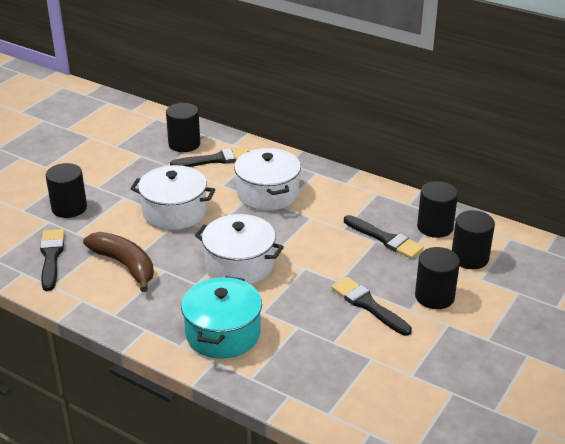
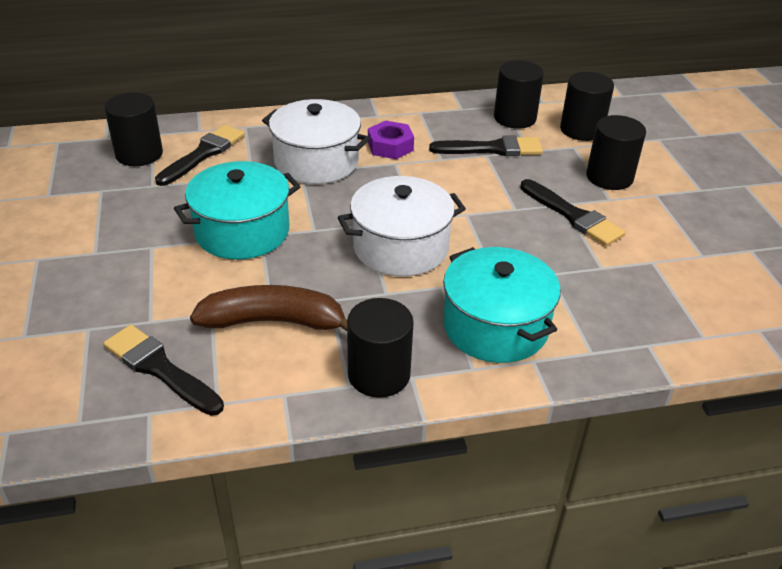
camera: 45 degrees left, 5 degrees up
(69, 208) = (93, 297): black cylinder -> black cylinder (379, 374)
(174, 212) = (242, 231): white pot -> turquoise pot
(324, 205) = (390, 146): none -> purple nut
(368, 305) = (573, 216): black brush -> black brush turned 135 degrees counterclockwise

